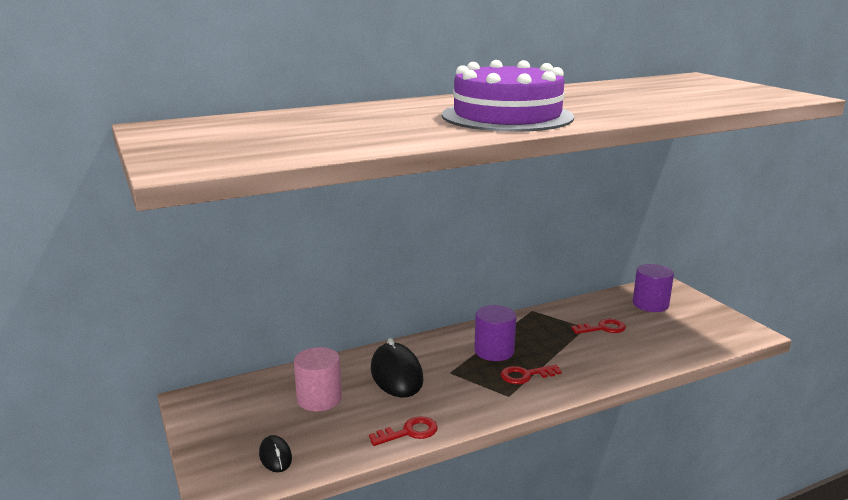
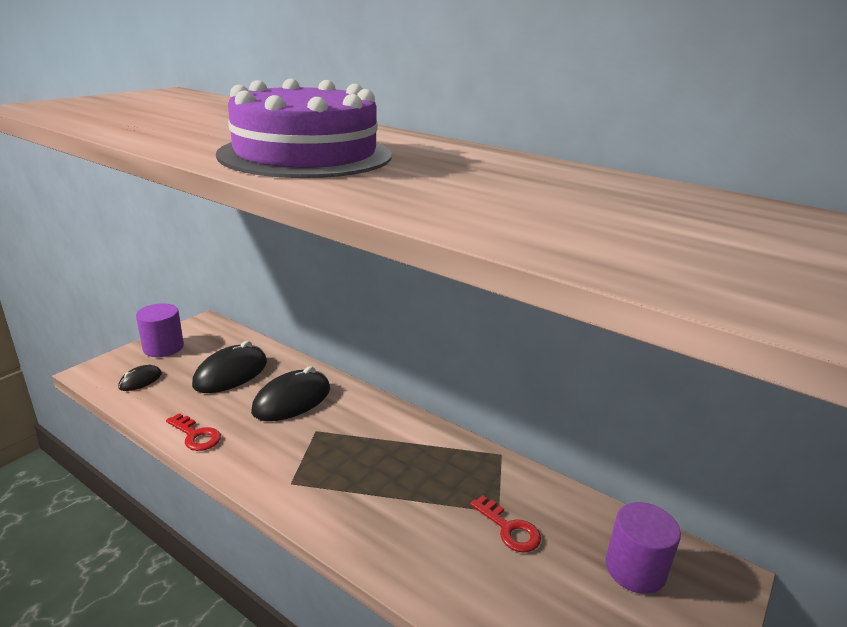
camera: 60 degrees right, 5 degrees up
(319, 399) = (231, 374): pink cylinder -> black mouse
(494, 351) = (379, 449): purple cylinder -> purple cylinder (163, 347)
(525, 375) = (340, 485): red key -> none

